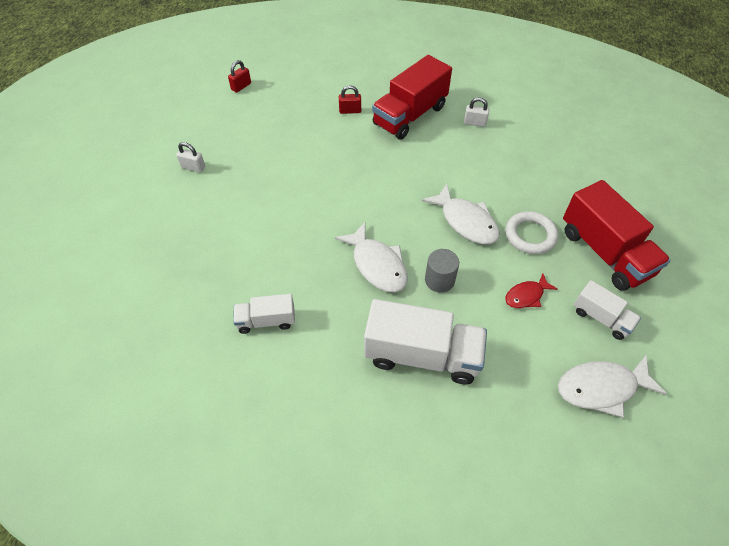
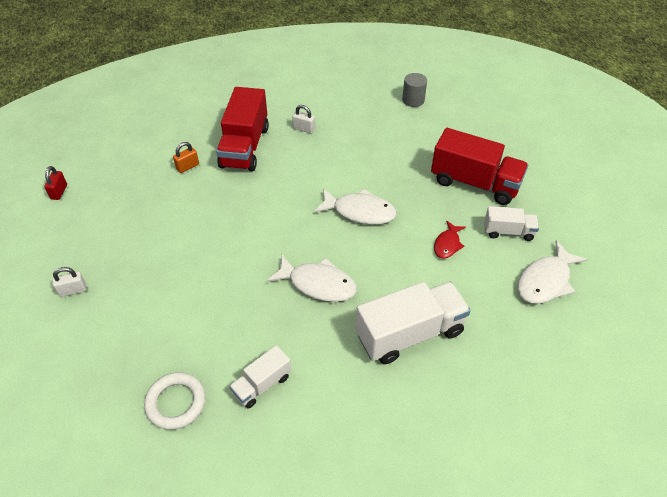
camera: 35 degrees left, 5 degrees down
(350, 111) = (187, 166): red padlock -> orange padlock
(439, 280) = (376, 268): grey cylinder -> grey cylinder (413, 100)
(474, 123) = (304, 129): white padlock -> white padlock turned 45 degrees clockwise
(530, 235) = (415, 197): white ring -> white ring (176, 403)

